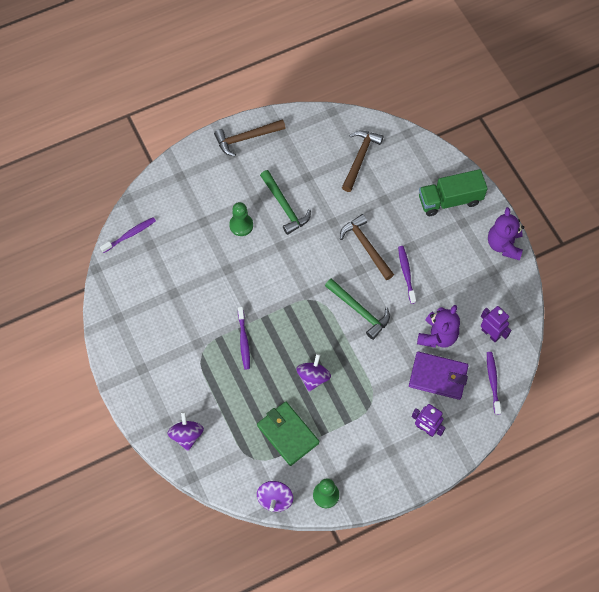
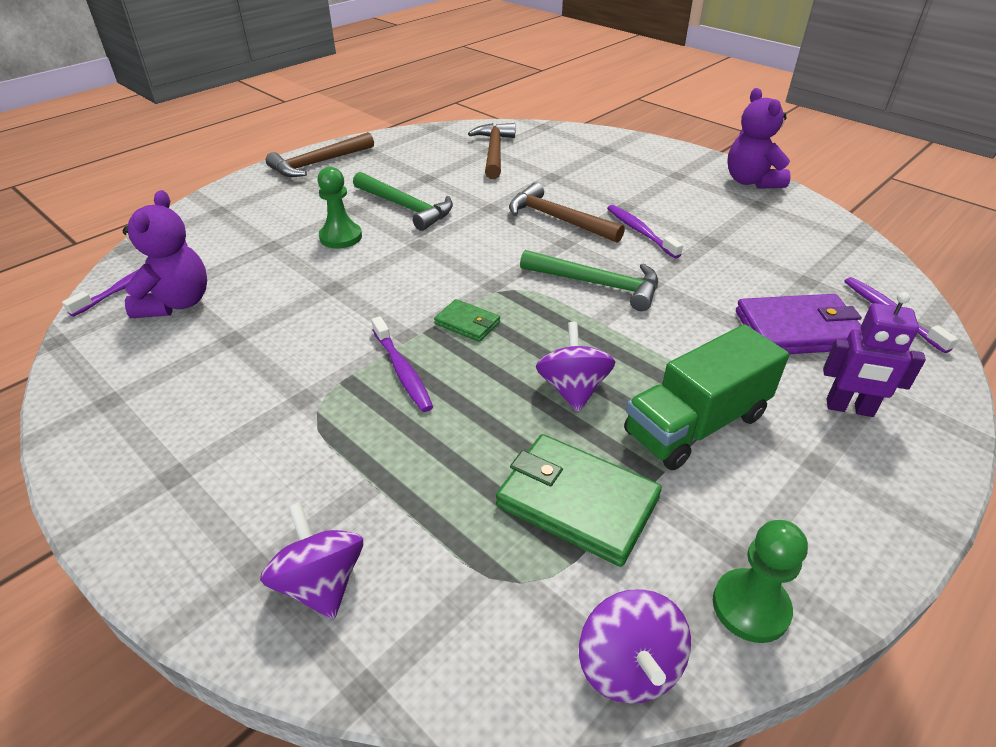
camera: 20 degrees left, 25 degrees down
(283, 319) = (467, 323): none -> green wallet
(437, 336) = (748, 283): purple teddy bear -> purple teddy bear (176, 303)
(450, 200) = (643, 161): green truck -> green truck (696, 424)
(490, 333) = (826, 262): purple robot -> none

